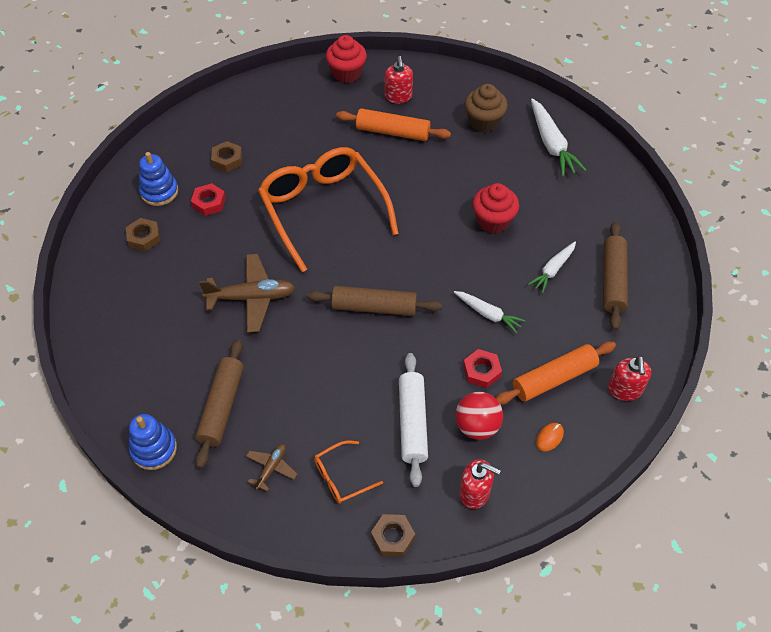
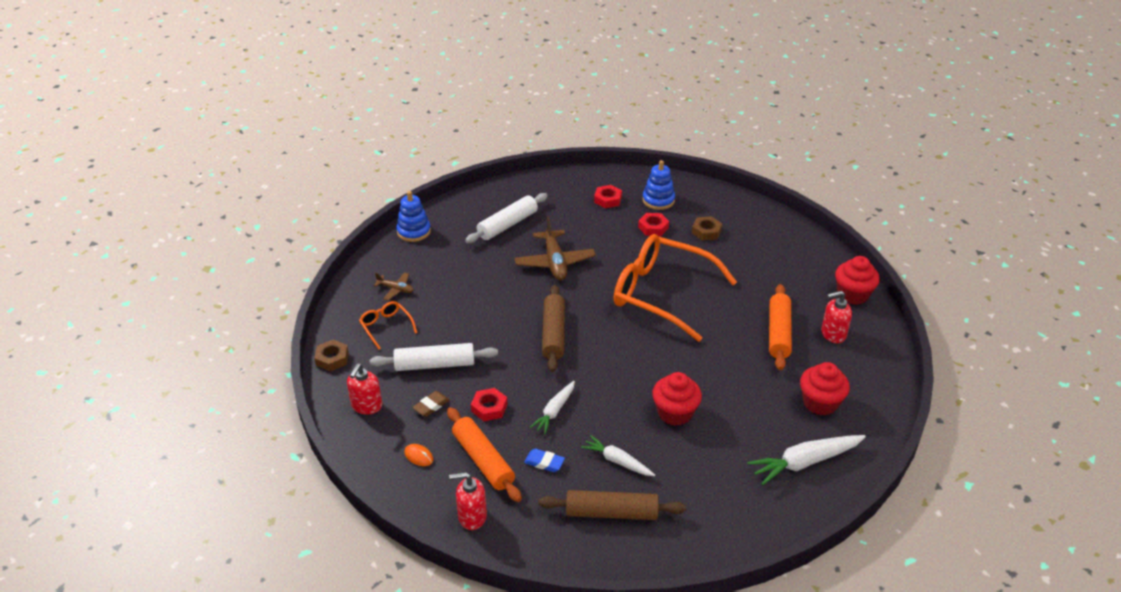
camera: 85 degrees right, 15 degrees down
(144, 237) = (608, 199): brown nut -> red nut
(167, 341) = (507, 225): none -> white rolling pin
(221, 407) = (449, 259): brown rolling pin -> none
(323, 209) = (661, 294): orange glasses -> orange glasses turned 120 degrees counterclockwise
(477, 426) = (431, 406): red ball -> brown eraser
(484, 122) = (820, 403): brown cupcake -> red cupcake
(555, 327) = (544, 462): none -> blue eraser

